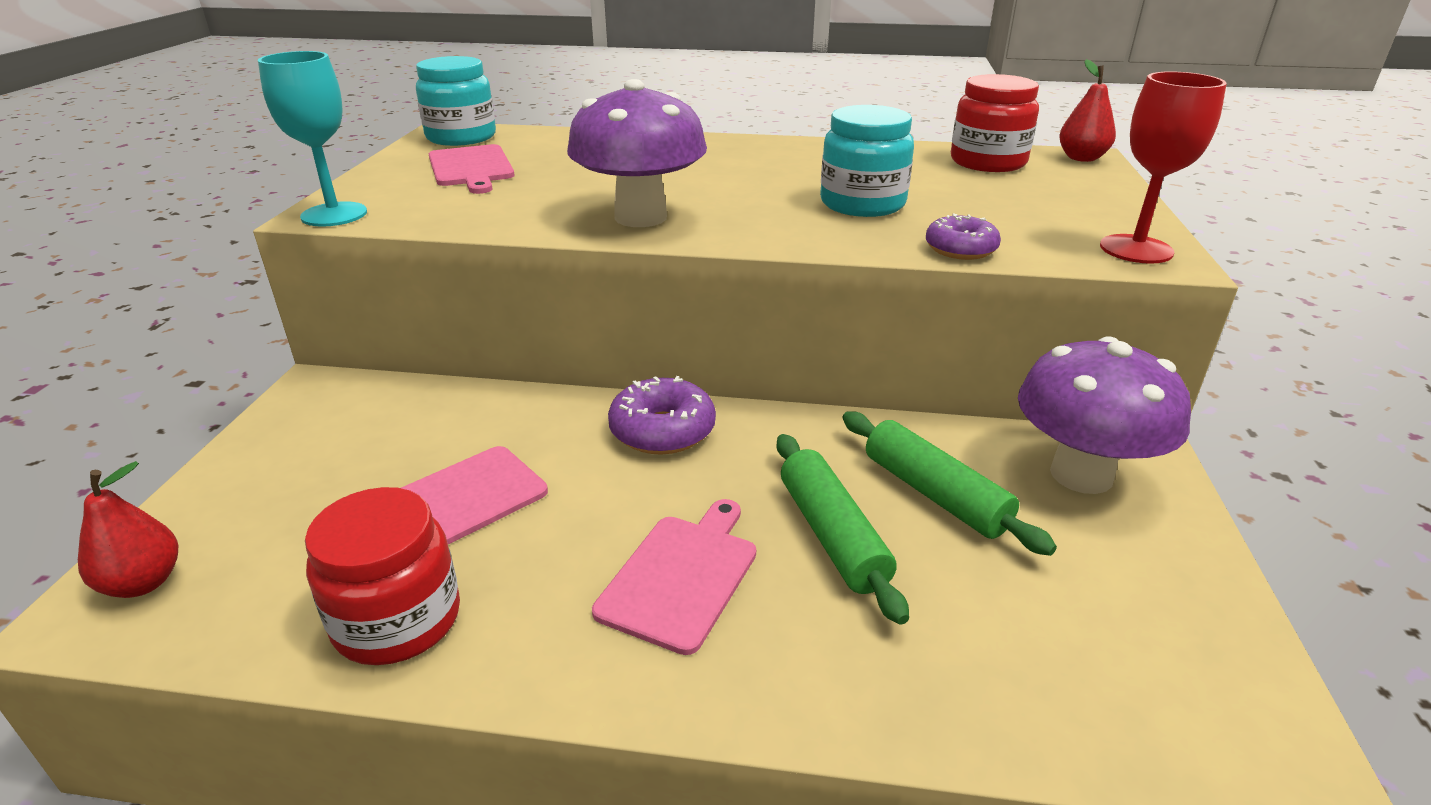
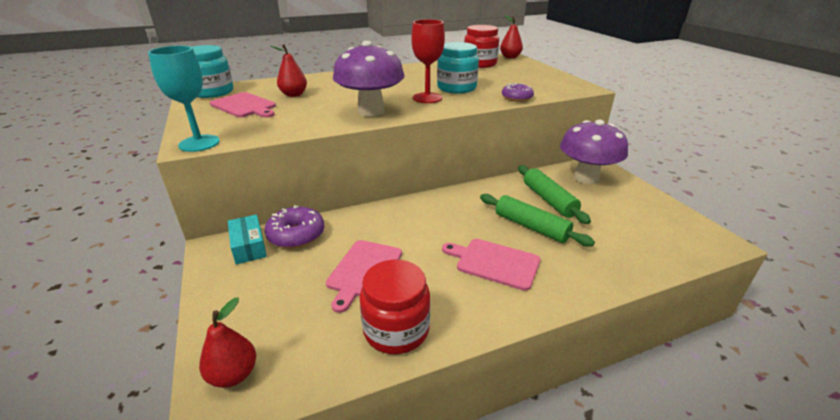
camera: 30 degrees left, 0 degrees up
(354, 400) = (249, 246): none -> turquoise box
(565, 163) = (294, 95): none -> red pear
(662, 430) = (422, 210): purple donut -> purple donut (296, 235)
(682, 576) = (494, 263): pink cutting board -> pink cutting board turned 60 degrees counterclockwise
(935, 494) = (549, 200): green rolling pin -> green rolling pin turned 45 degrees clockwise
(1136, 249) = (571, 86): red goblet -> red goblet (427, 98)

